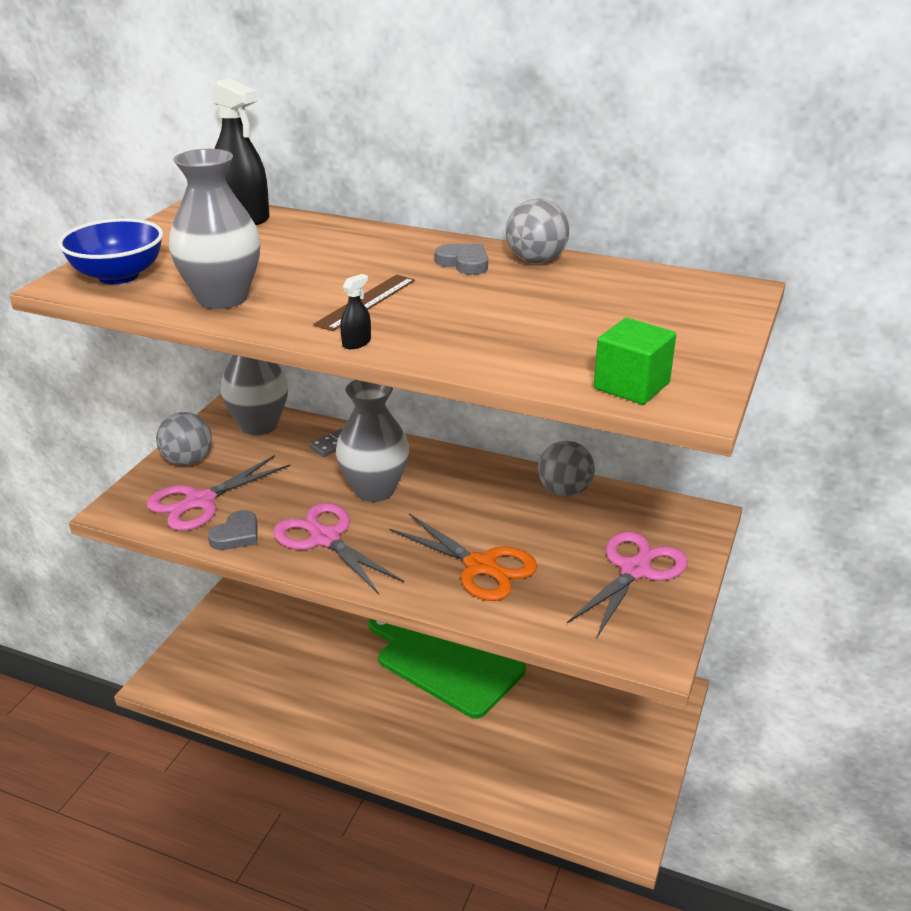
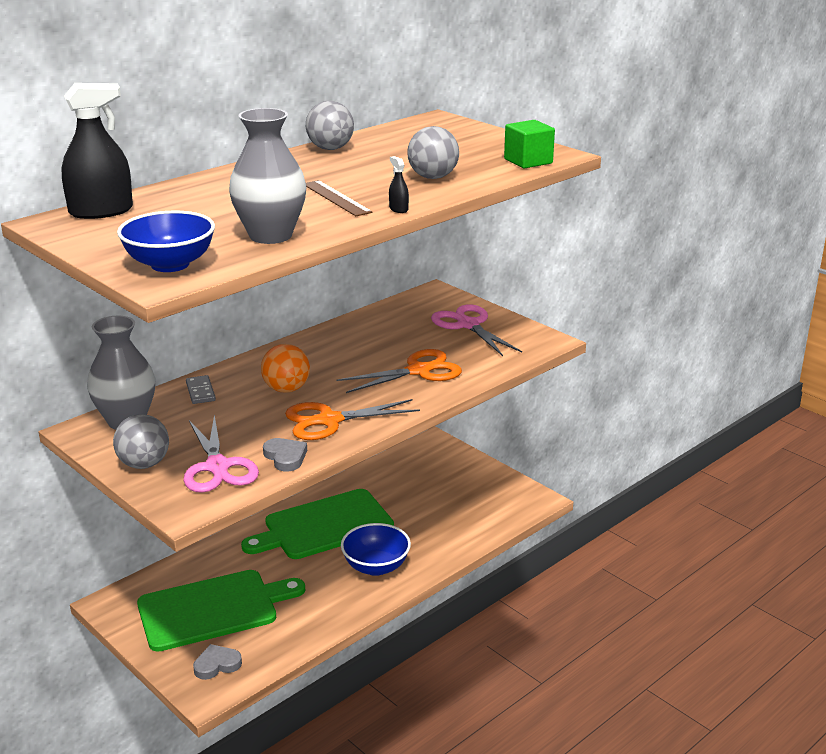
camera: 65 degrees left, 5 degrees down
(274, 638) = (213, 609): none -> green cutting board
(325, 538) = (329, 421): pink scissors -> orange scissors
(374, 490) = (286, 389): grey vase -> orange ball
(400, 729) = (376, 566): none -> blue bowl
(464, 263) = (307, 165): grey heart -> grey heart (217, 665)
(564, 491) = (364, 324): grey ball -> grey ball (433, 177)

